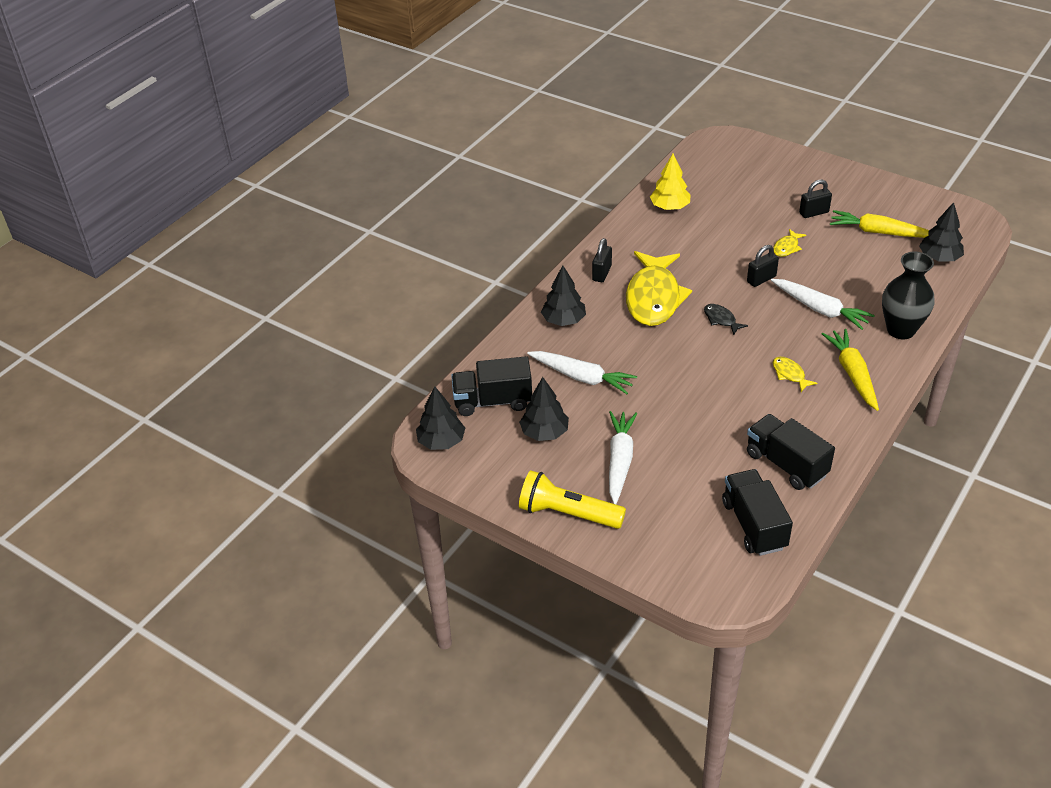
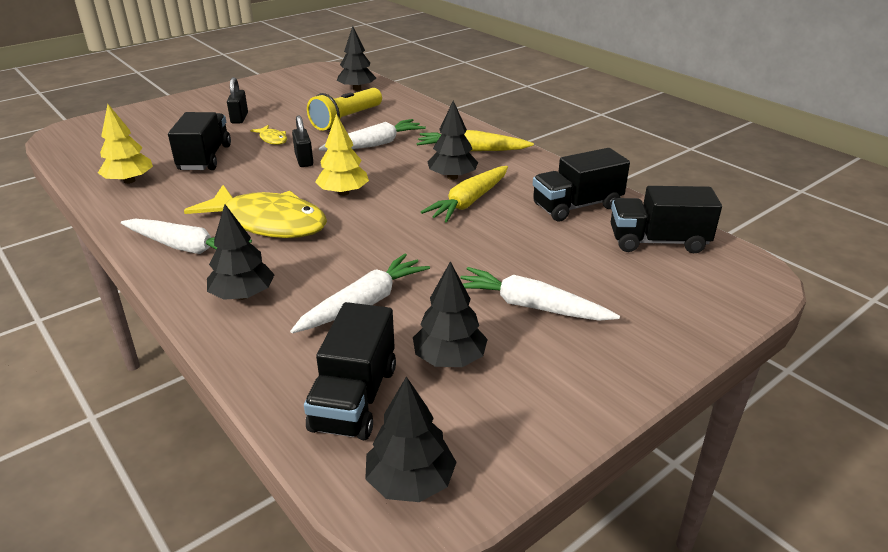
camera: 75 degrees left, 10 degrees down
(568, 513) = (613, 370): yellow flashlight -> yellow flashlight (346, 120)
(601, 273) = (186, 247): black padlock -> white carrot
(721, 319) = (343, 193): black fish -> yellow tree
(728, 226) = (205, 158): none -> black truck
(790, 374) = (452, 177): yellow fish -> black tree
(878, 232) = (299, 101): yellow carrot -> yellow carrot (469, 202)
(900, 330) = (431, 120): black vase -> none

